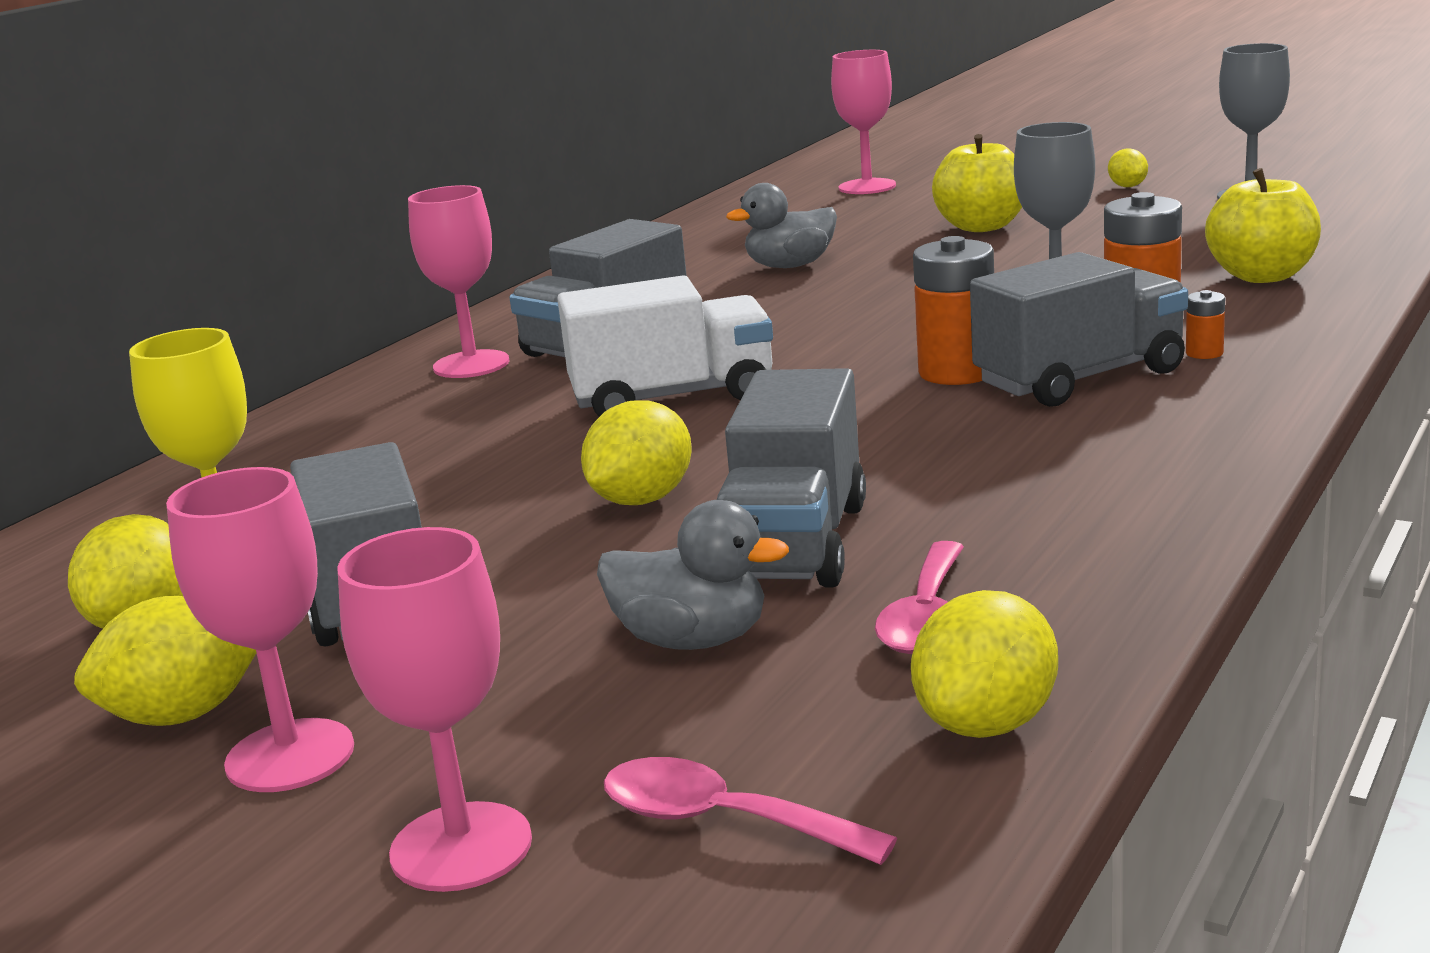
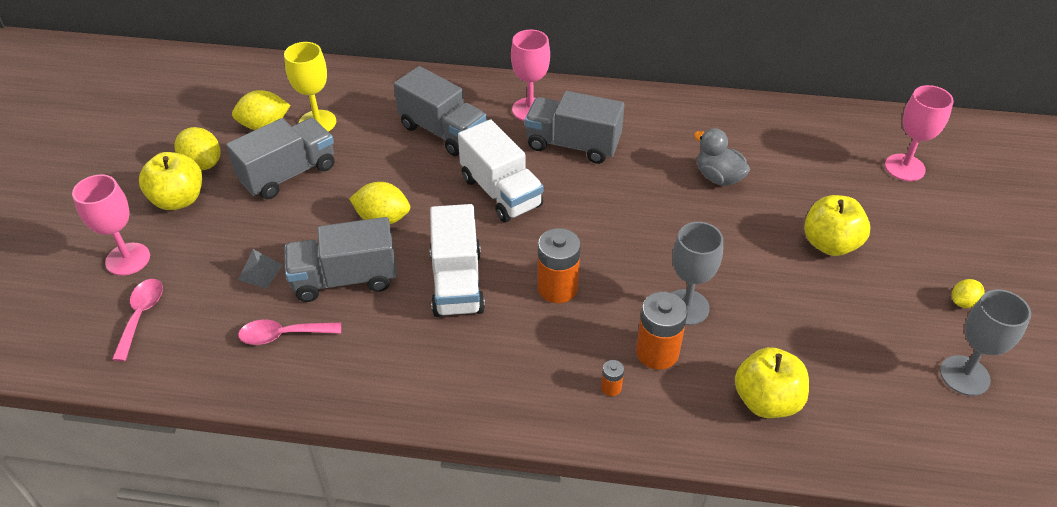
camera: 65 degrees right, 25 degrees up
(290, 756) = (178, 200): pink goblet -> yellow apple
(692, 640) = (260, 272): grey duck -> grey pyramid
(886, 443) = (457, 282): none -> white truck
(987, 723) = (202, 370): yellow lemon -> none
(1080, 379) = (558, 339): grey truck -> grey truck (442, 132)

